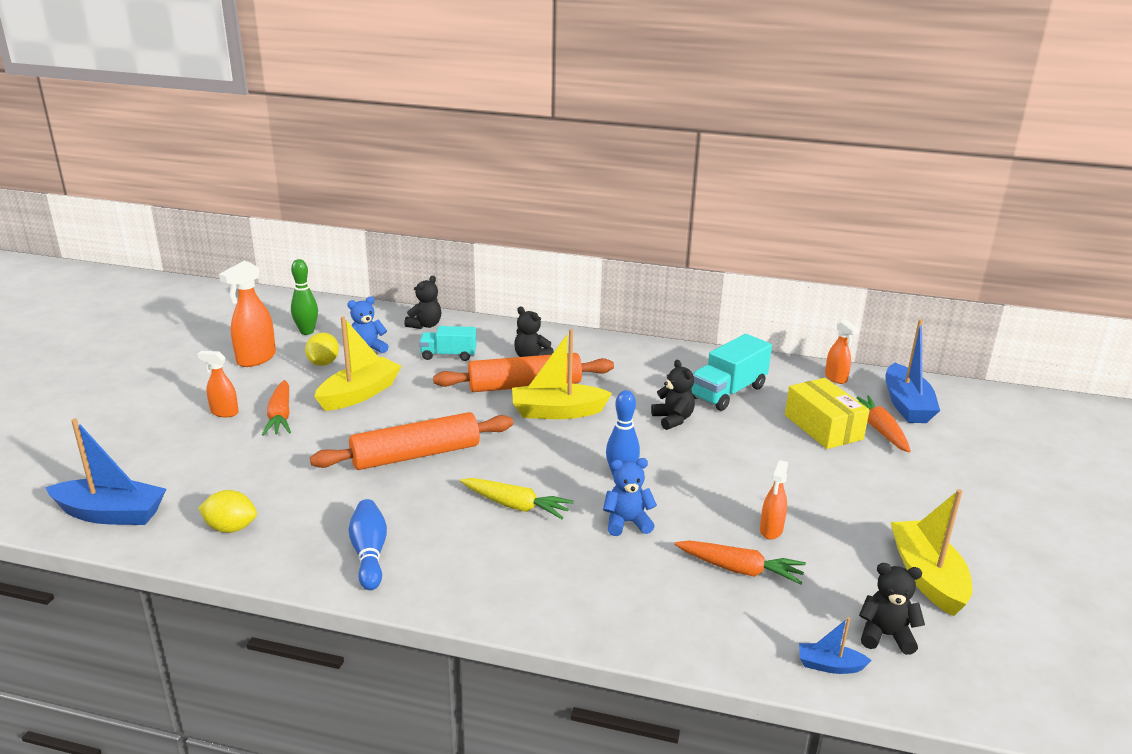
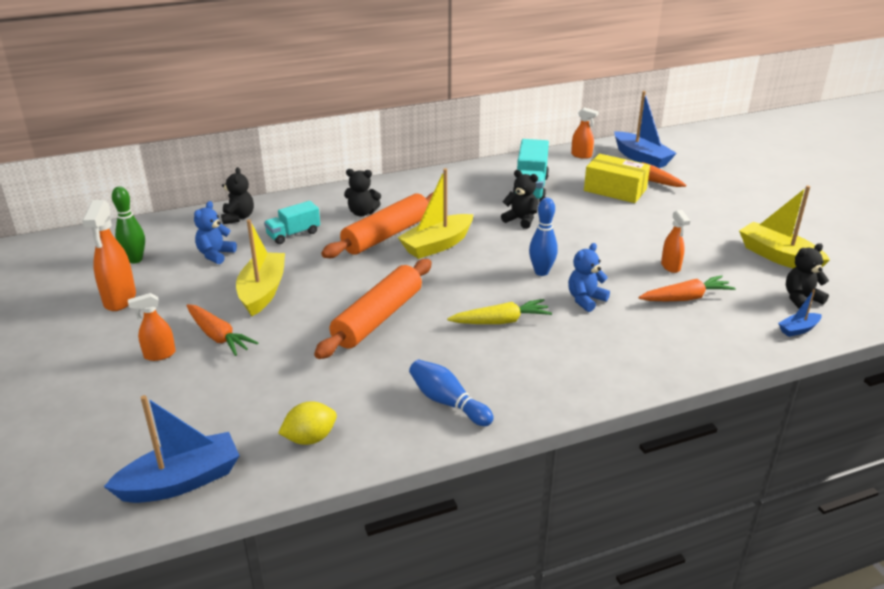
camera: 35 degrees left, 5 degrees up
(323, 363) = (192, 279): yellow lemon -> none

